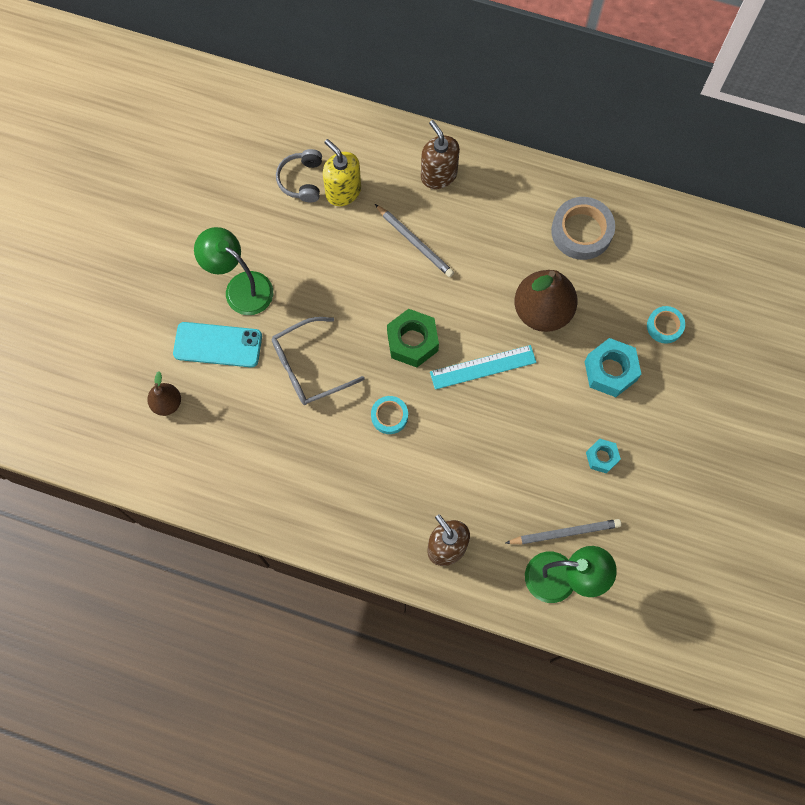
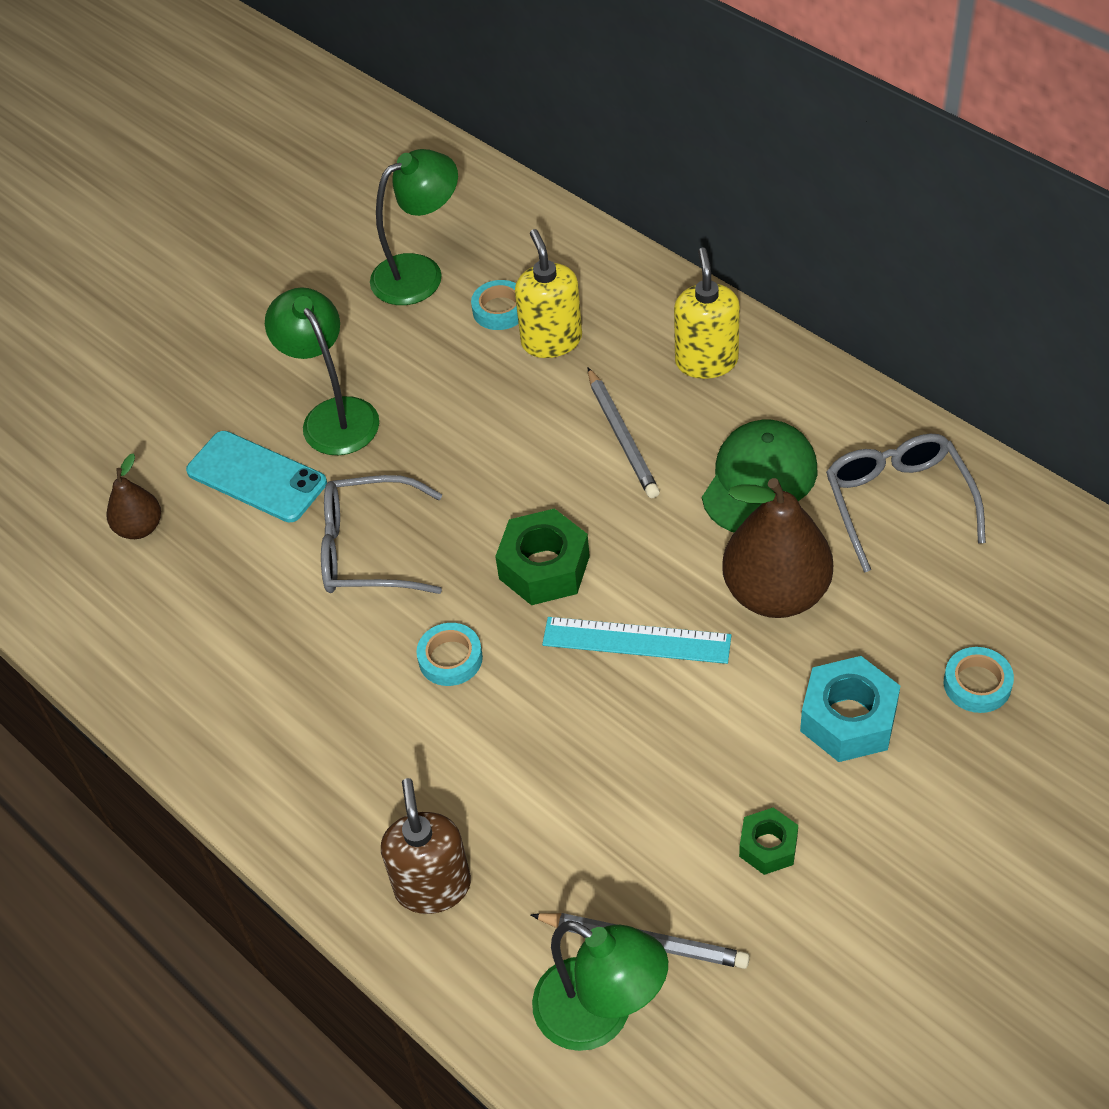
camera: 30 degrees right, 20 degrees down
(240, 170) = (420, 273): none -> green lamp
(302, 180) = (500, 310): grey headphones -> turquoise tape
(438, 175) = (706, 361): brown soap dispenser -> yellow soap dispenser
(503, 244) = (759, 481): none -> green cap
(581, 231) = (898, 502): grey tape -> grey glasses
(601, 457) = (768, 846): turquoise nut -> green nut

